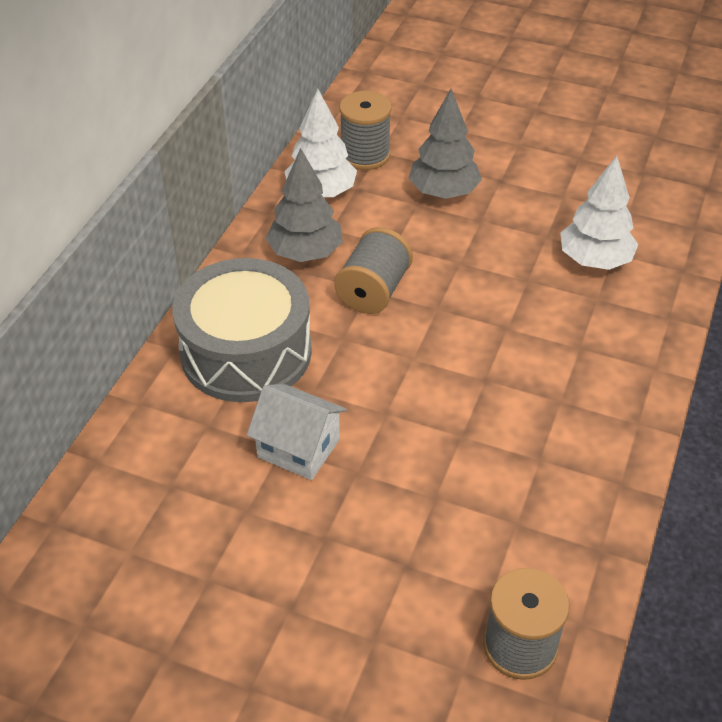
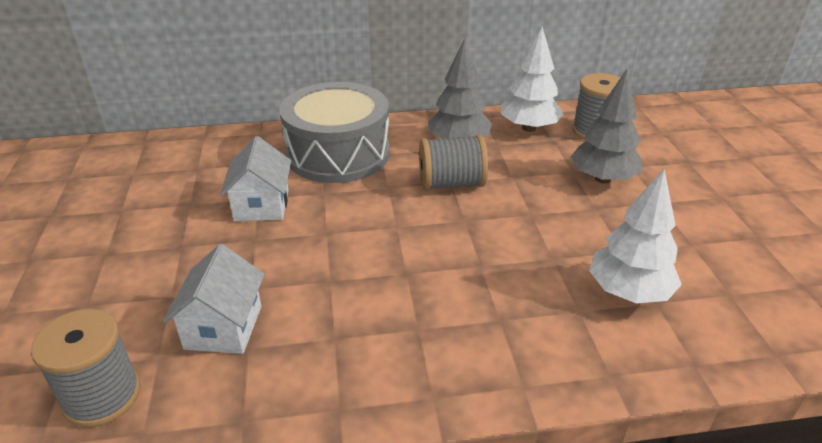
camera: 60 degrees right, 10 degrees down
(479, 533) = (223, 327): none -> white house

